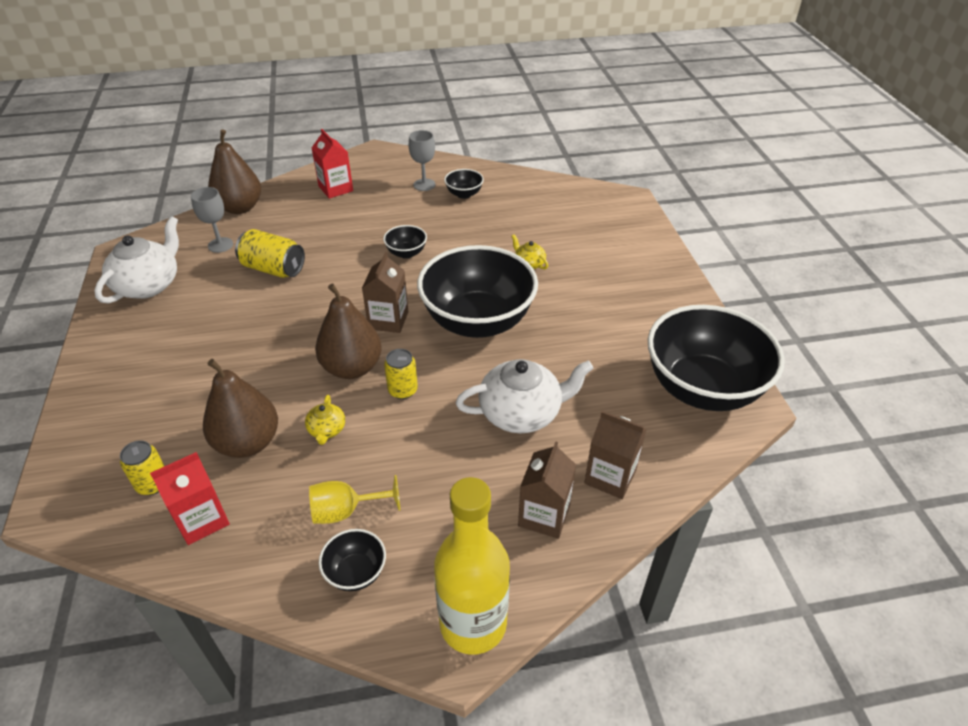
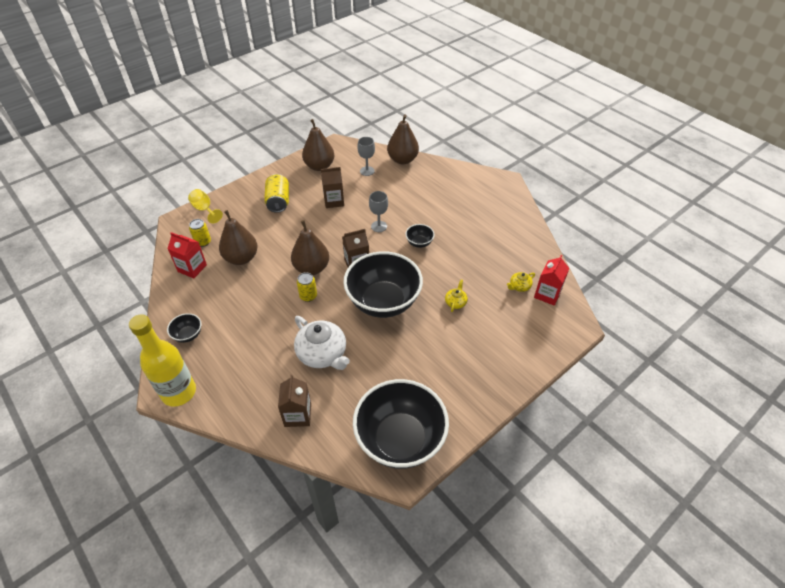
camera: 60 degrees right, 5 degrees up
(149, 285) = (319, 166): white teapot -> brown pear
(273, 269) = (364, 199): yellow can -> yellow can (278, 201)
(326, 430) = (264, 281): yellow teapot -> yellow teapot (519, 286)
(336, 189) = (453, 184): red carton -> red carton (547, 294)
(346, 511) = (220, 314): yellow goblet -> yellow goblet (205, 210)
(424, 185) = (492, 218): grey goblet -> grey goblet (379, 226)
(464, 194) = (500, 240): black bowl -> none
(544, 515) = (255, 394): brown carton -> brown carton (334, 201)

